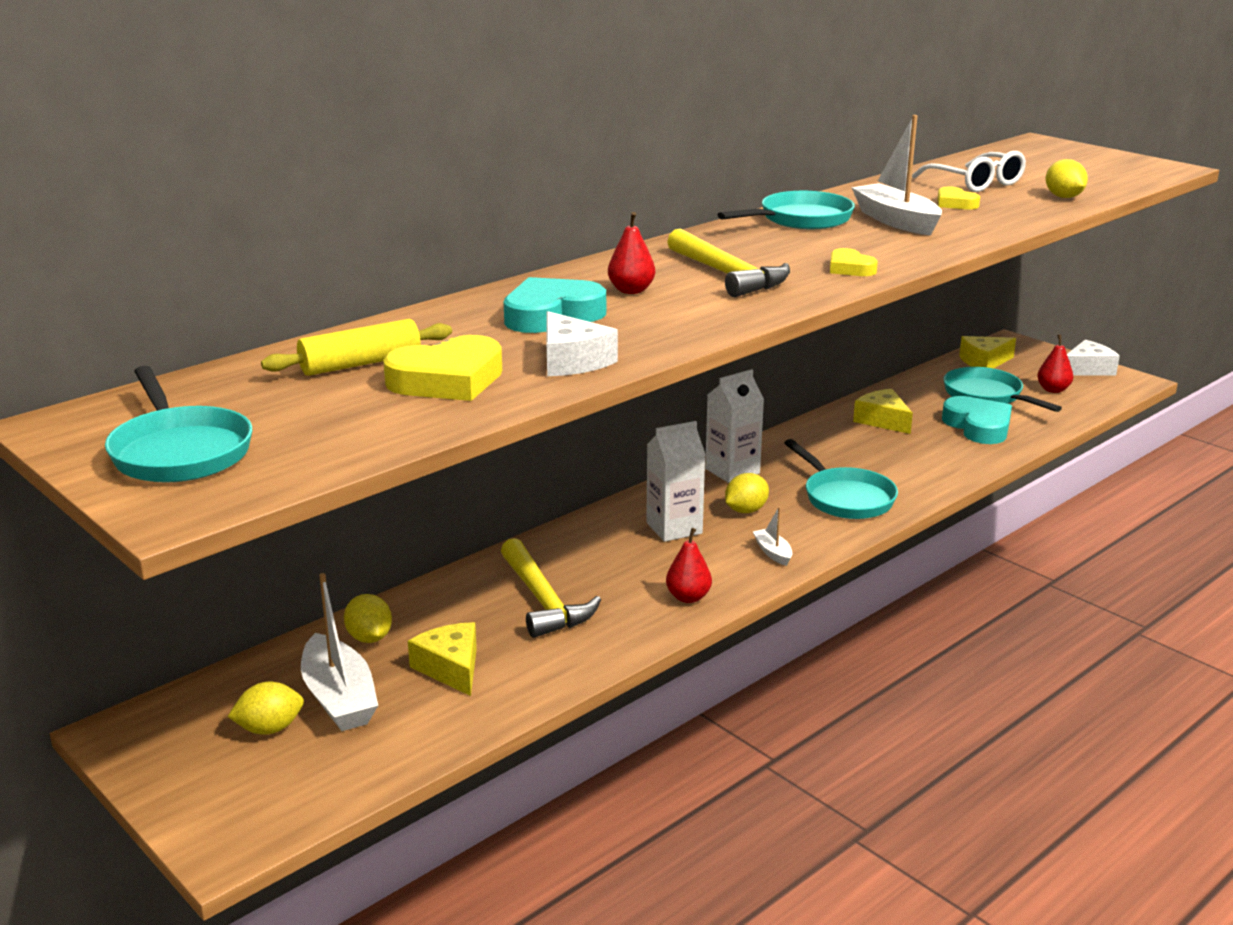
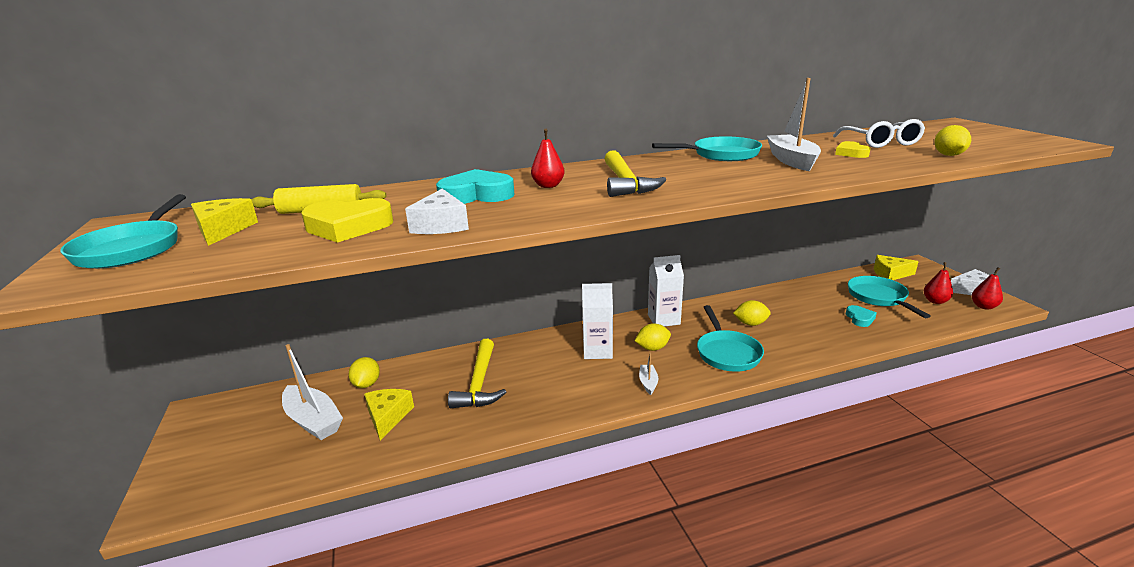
camera: 25 degrees right, 0 degrees up
(269, 729) = (260, 431): yellow lemon -> yellow lemon (750, 324)
(339, 698) = (313, 420): white boat -> white boat turned 45 degrees counterclockwise
(688, 597) = (567, 403): red pear -> red pear (983, 306)
(850, 268) = (720, 187): yellow heart -> none
(882, 420) = (790, 303): yellow cheese -> yellow cheese (223, 230)
(978, 426) = (860, 318): turquoise heart -> turquoise heart, size x0.55

